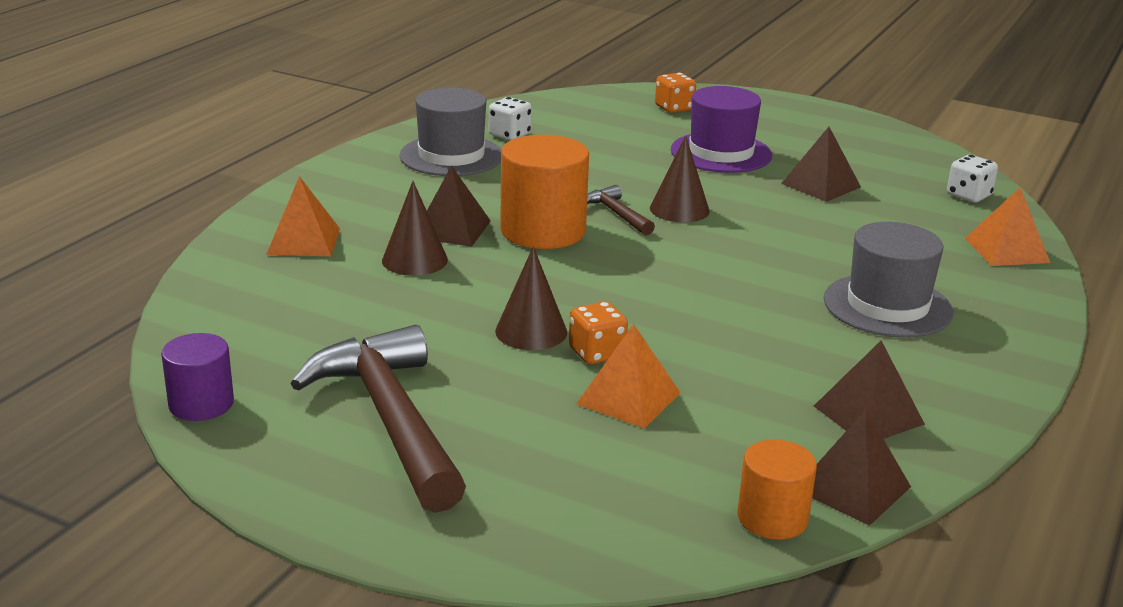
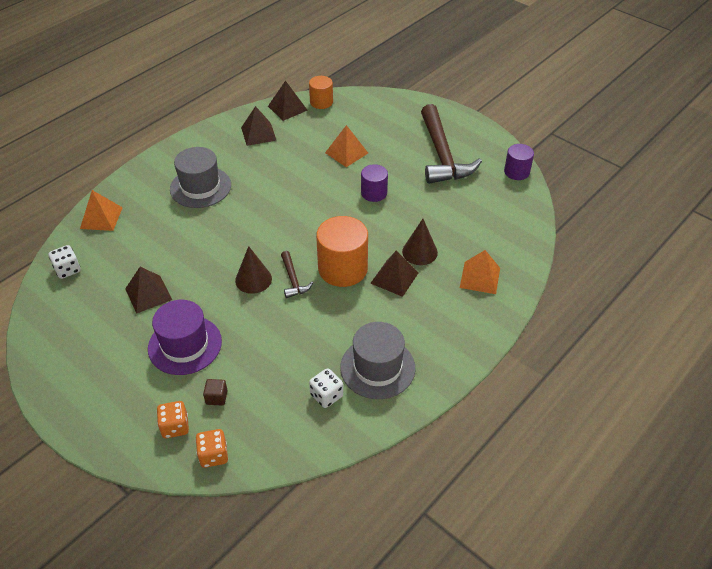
camera: 165 degrees left, 20 degrees up
(531, 331) = (374, 193): brown cone -> purple cylinder
(597, 353) = (349, 177): orange dice -> orange dice (213, 455)
(644, 125) = (216, 397): none -> brown cube

